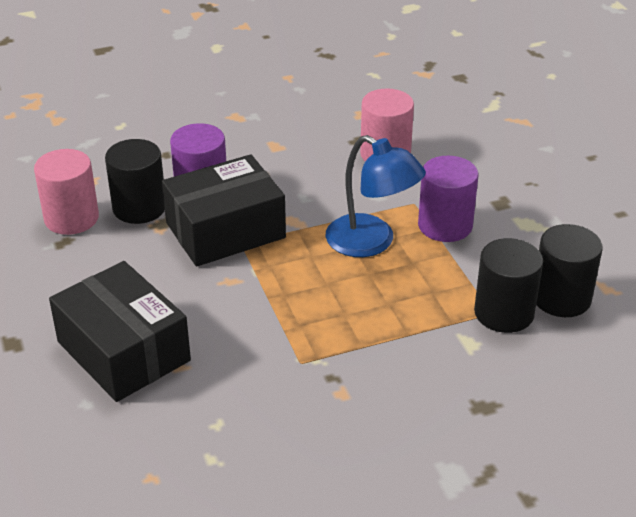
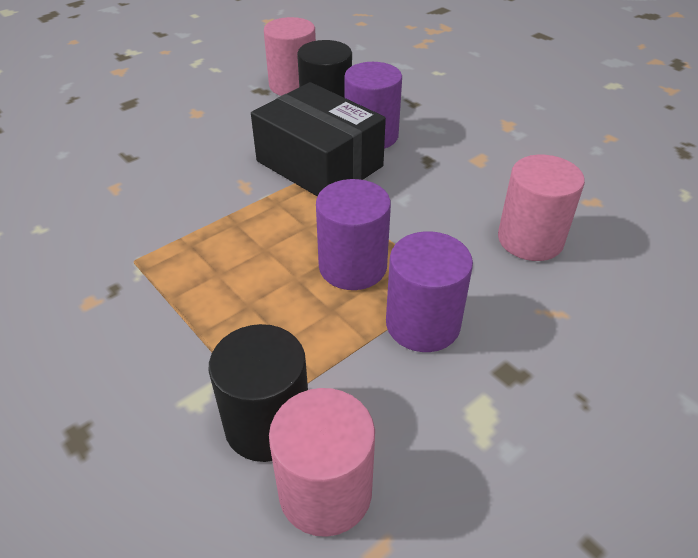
camera: 70 degrees right, 5 degrees up
(123, 351) = (129, 154): black box -> none
(371, 243) = (352, 266): blue lamp -> purple cylinder
(561, 298) = (325, 491): black cylinder -> pink cylinder

